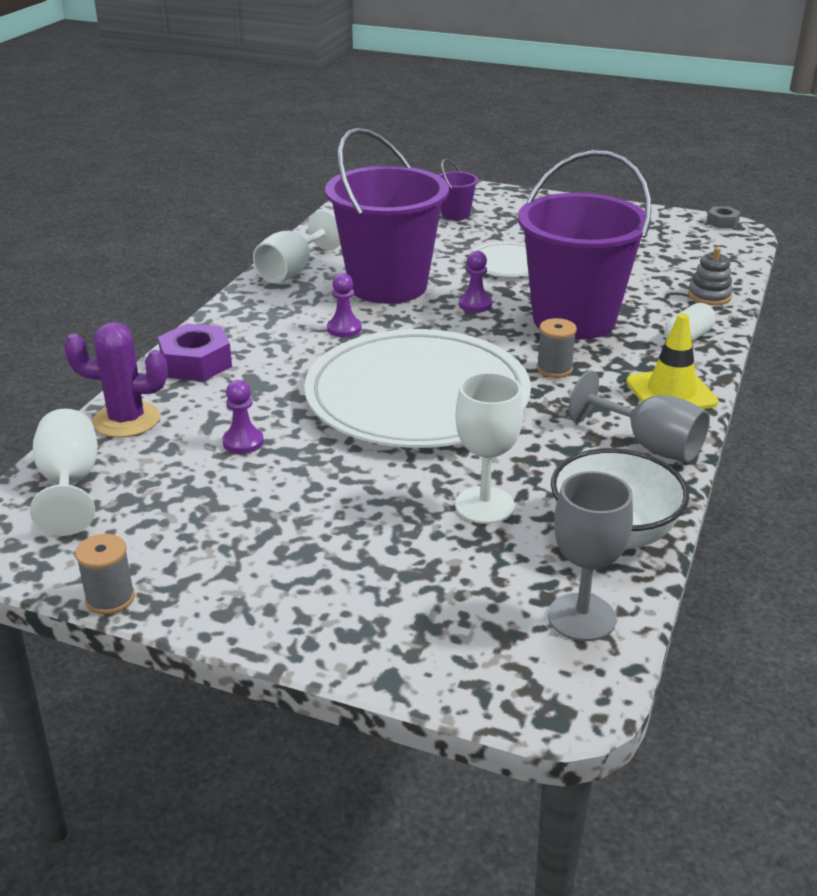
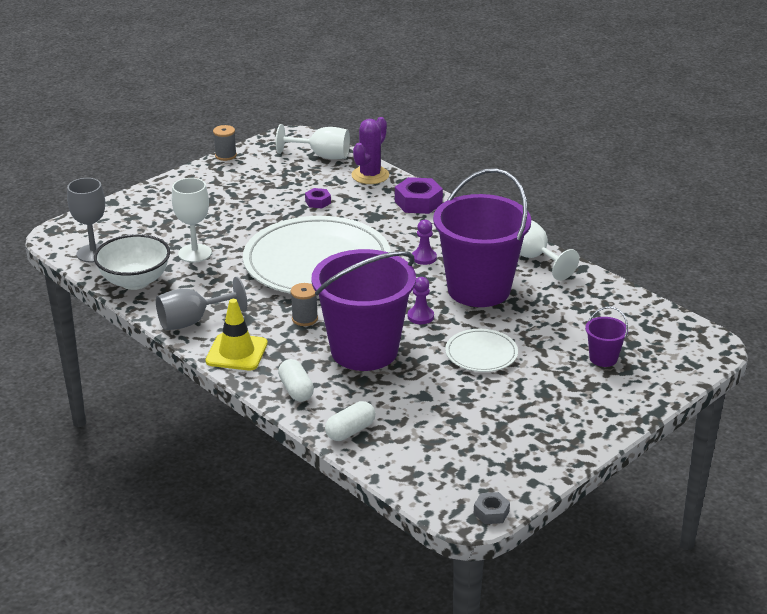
camera: 115 degrees right, 0 degrees up
(243, 442) = (318, 202): purple pawn -> purple nut
(709, 296) = (350, 431): grey stacking toy -> white capsule

